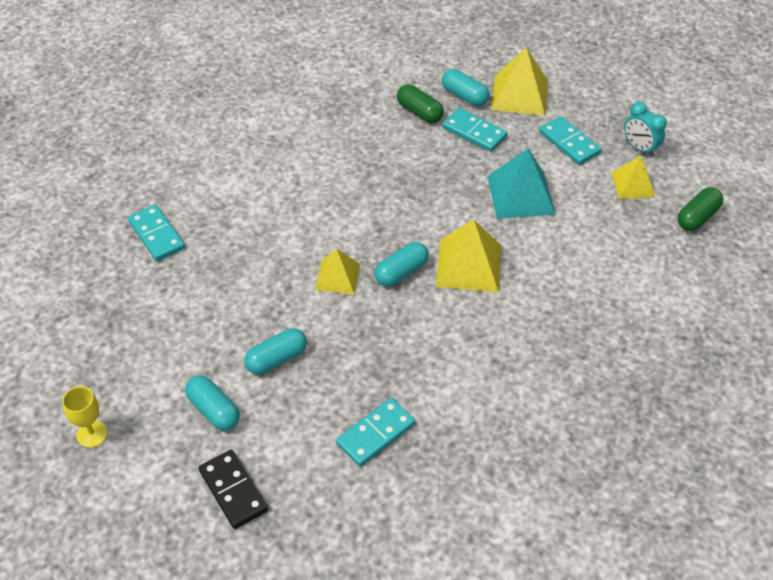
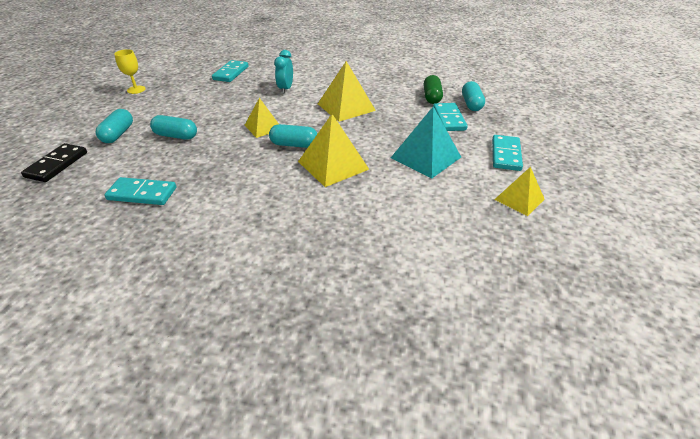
camera: 50 degrees right, 10 degrees down
(92, 434) = (74, 111): yellow goblet -> yellow goblet (136, 90)
(519, 94) = (509, 120): yellow pyramid -> yellow pyramid (346, 107)
(639, 148) = (559, 186): turquoise clock -> turquoise clock (285, 89)
(697, 217) = (545, 249): green capsule -> none

